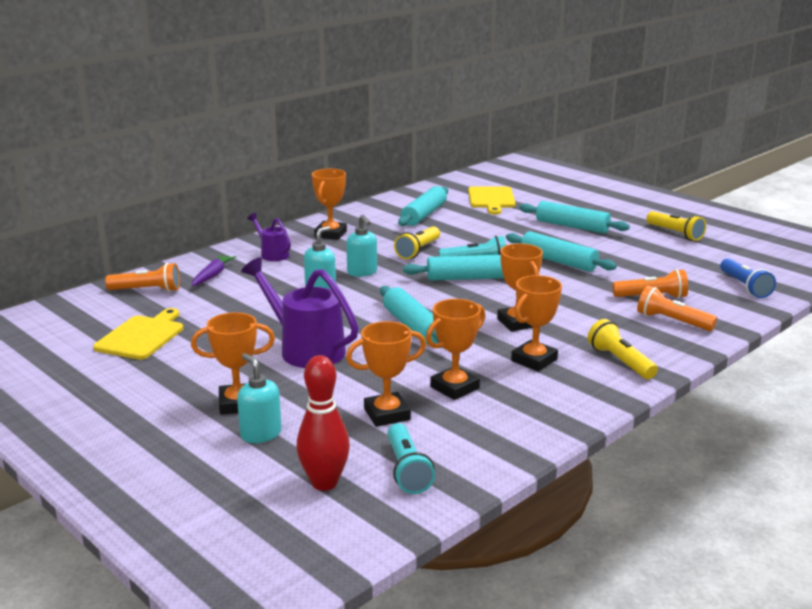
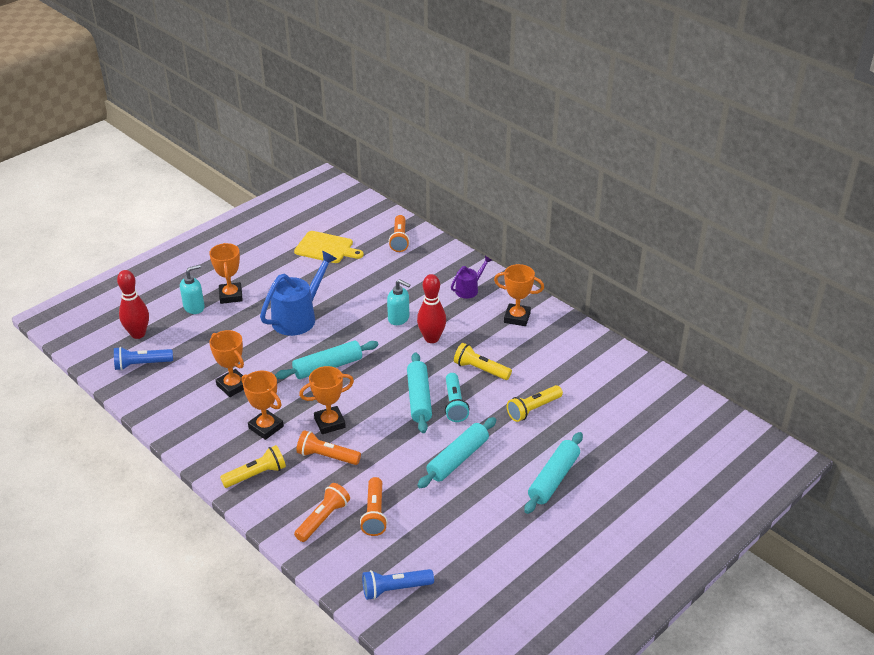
camera: 90 degrees right, 15 degrees up
(212, 275) = (425, 265): purple carrot -> none
(305, 349) = (299, 317): purple watering can -> blue watering can
(362, 272) = (431, 338): turquoise soap dispenser -> red bowling pin
(387, 414) = (205, 356): orange trophy -> none
(407, 470) = (142, 364): turquoise flashlight -> blue flashlight
(424, 215) = (574, 374): turquoise rolling pin -> none
(491, 199) = (631, 423): yellow cutting board -> none
(575, 322) = (327, 456): none -> orange flashlight
(675, 233) = (540, 562): yellow flashlight -> yellow flashlight (533, 409)

